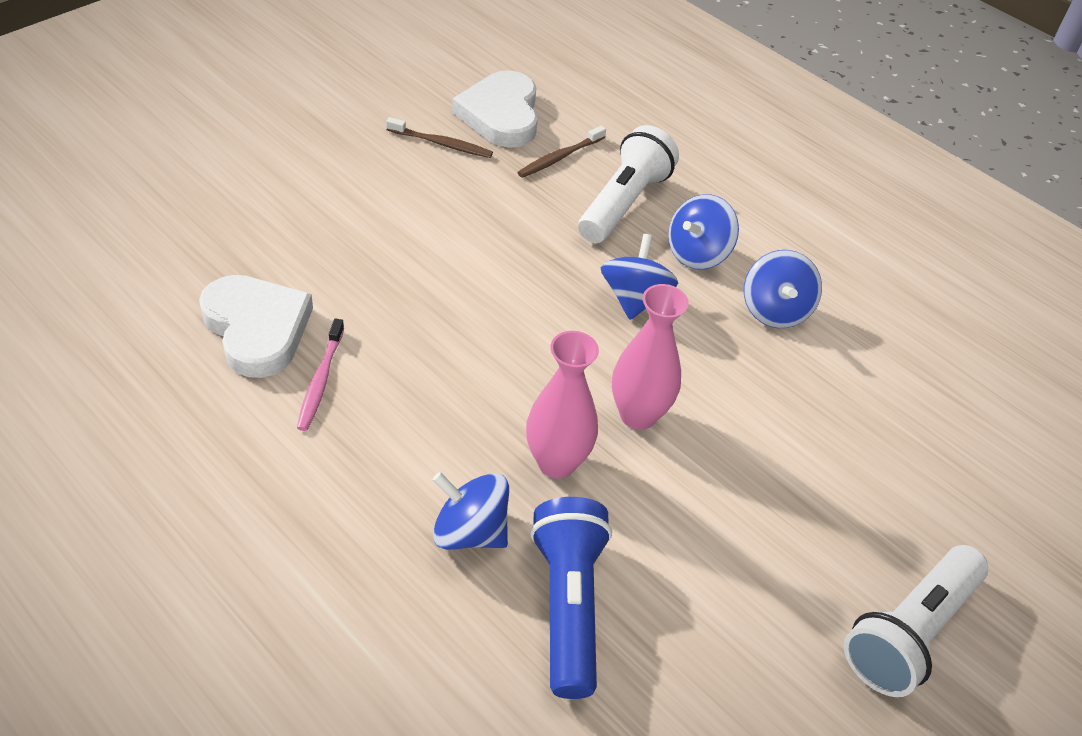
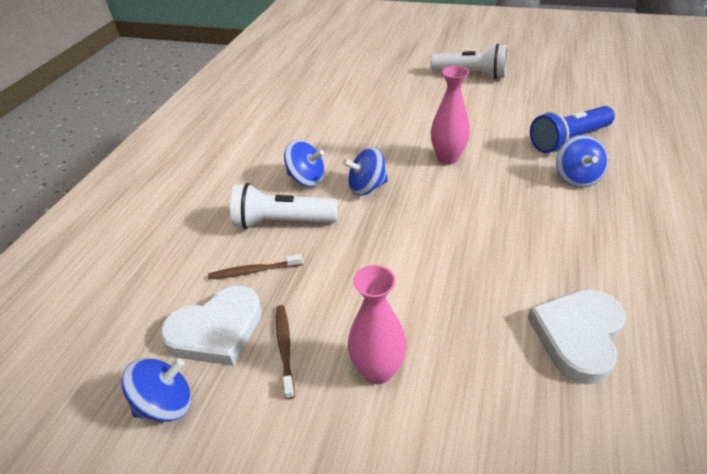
camera: 110 degrees left, 5 degrees down
(320, 381) = (572, 277): pink toothbrush -> none
(556, 462) = (506, 170): pink vase -> pink vase (378, 370)
(559, 157) = (253, 271): brown toothbrush -> brown toothbrush turned 150 degrees clockwise
(775, 310) = (329, 143): blue spinning top -> blue spinning top (166, 403)

